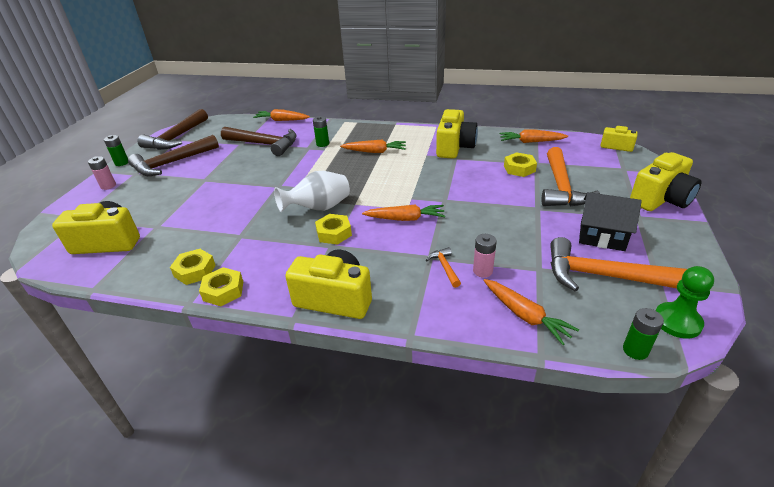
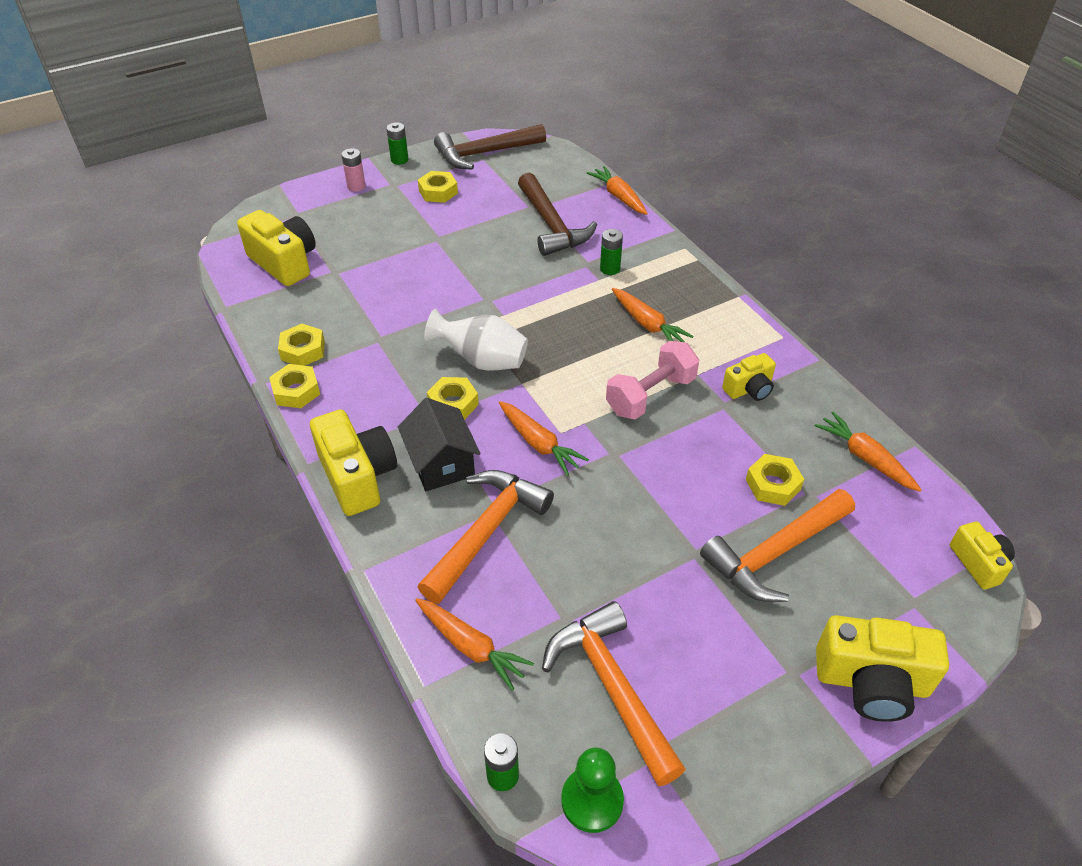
camera: 45 degrees right, 10 degrees up
(172, 163) = (438, 192): brown hammer -> yellow nut
(421, 172) = (650, 395): none -> pink dumbbell
(445, 267) = (486, 532): orange hammer -> orange hammer, size x2.28
(454, 147) = (749, 389): yellow camera -> yellow camera, size x0.58
(482, 271) = (512, 568): pink battery -> none
(525, 316) = (471, 647): orange carrot -> orange carrot turned 60 degrees counterclockwise
(602, 236) = (700, 651): black house -> black house (441, 463)

